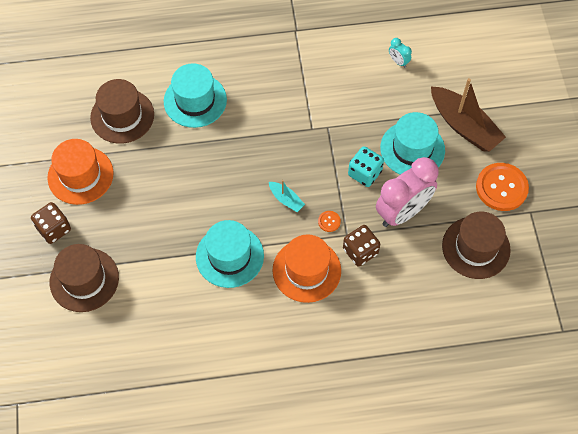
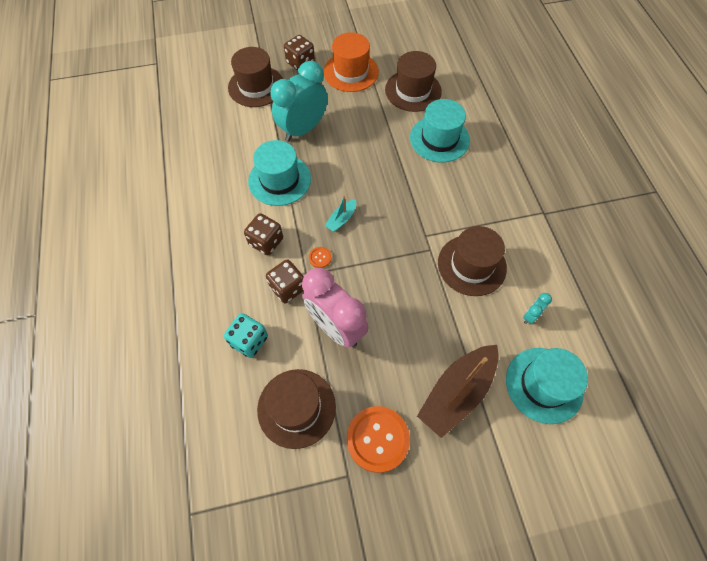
camera: 85 degrees right, 0 degrees up
(161, 230) = (303, 129): none -> turquoise clock
(306, 270) = (266, 242): orange hat -> brown dice
(346, 96) = (471, 265): none -> brown hat
(364, 173) = (379, 287): turquoise dice -> turquoise dice (249, 341)
(412, 149) = (416, 334): turquoise hat -> turquoise hat (544, 385)

